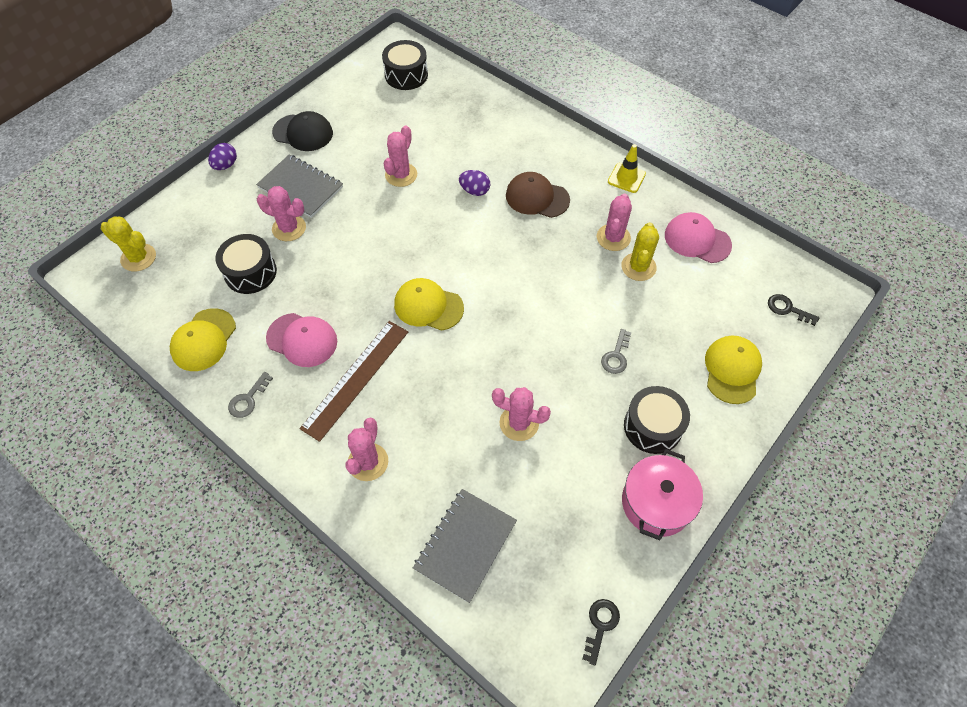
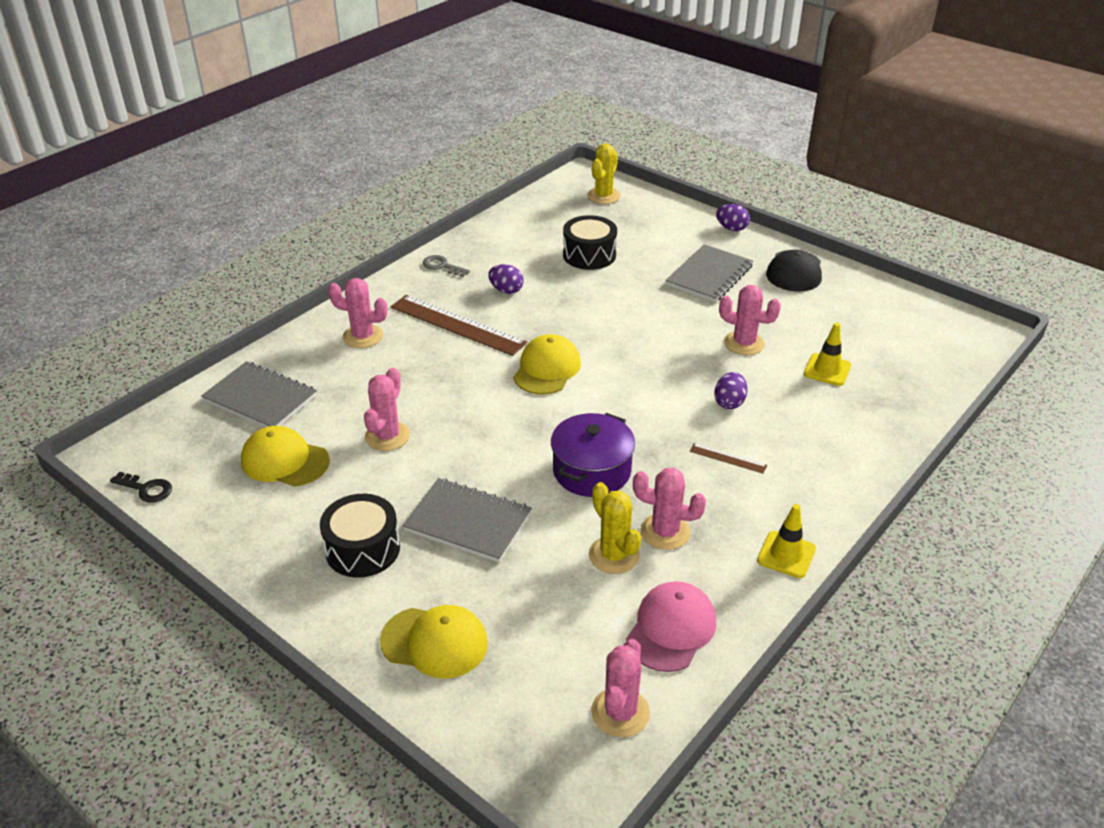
camera: 90 degrees right, 20 degrees down
(203, 340) = (509, 238): yellow cap -> yellow cap (285, 461)
(289, 228) = (649, 272): pink cactus -> pink cactus (620, 712)
(302, 340) = (506, 290): pink cap -> purple egg
(406, 75) = (927, 341): black drum -> none
(437, 132) = (827, 370): none -> yellow traffic cone
(537, 197) = (728, 458): brown cap -> brown ruler
(554, 277) = (591, 471): none -> purple pot
(616, 356) = (468, 522): grey key -> grey notebook
(638, 267) = (614, 555): yellow cactus -> yellow cactus turned 45 degrees clockwise
(656, 503) = (264, 544): pink pot -> none
(787, 309) = (539, 731): black key -> none

